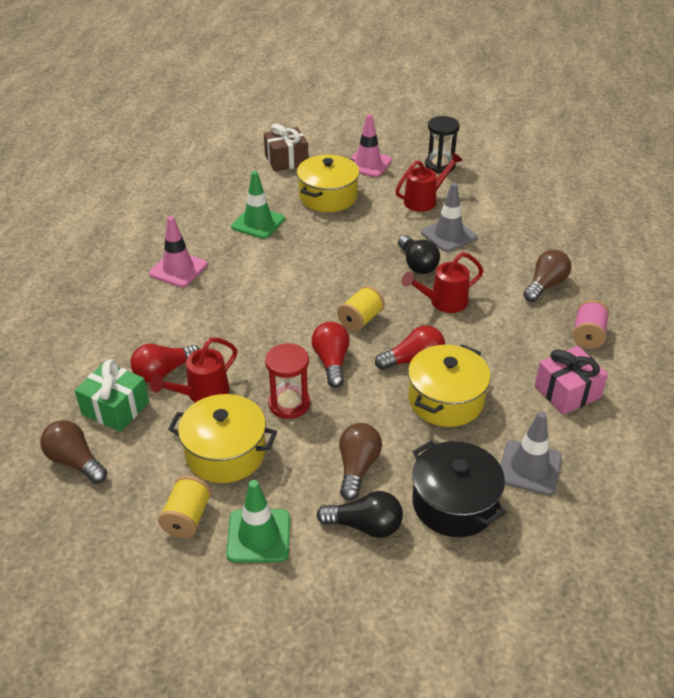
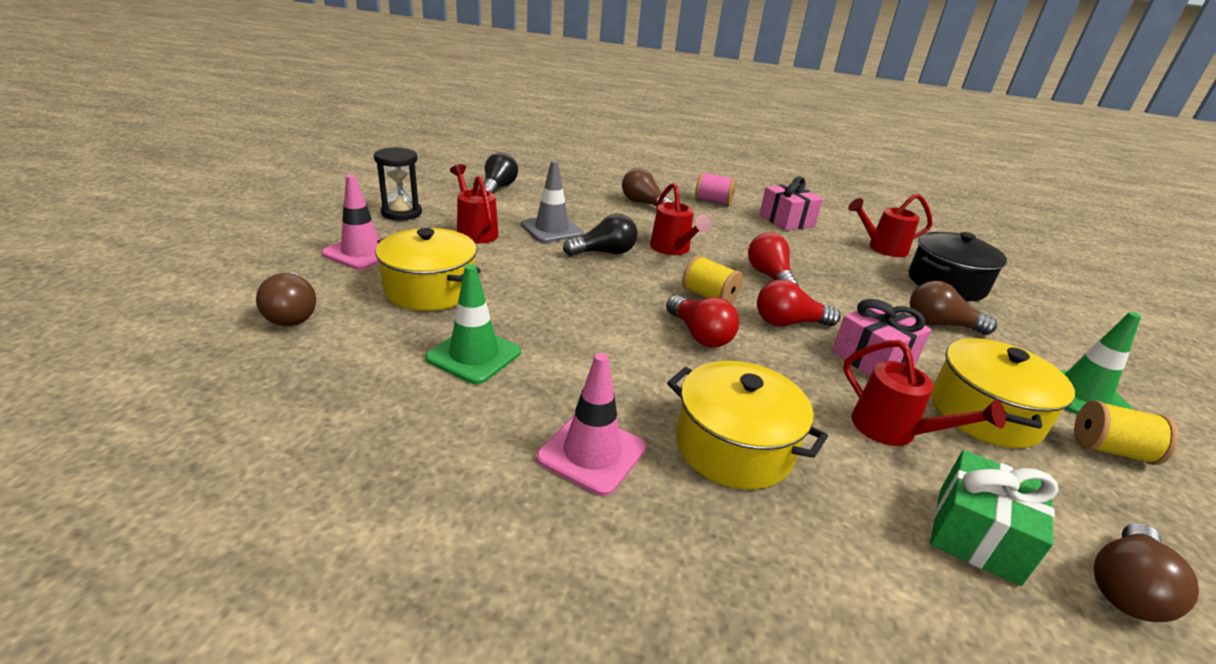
camera: 90 degrees left, 10 degrees down
(163, 372) = (866, 473): red light bulb -> red light bulb (699, 335)
(286, 160) = (292, 313): brown gift -> brown light bulb
(289, 404) = (873, 358): red hourglass -> pink gift
(365, 526) = (1009, 329): black light bulb -> black light bulb (498, 188)
(445, 400) = (820, 269): yellow pot -> yellow pot (734, 447)
(529, 467) = (882, 248): grey traffic cone -> red watering can

